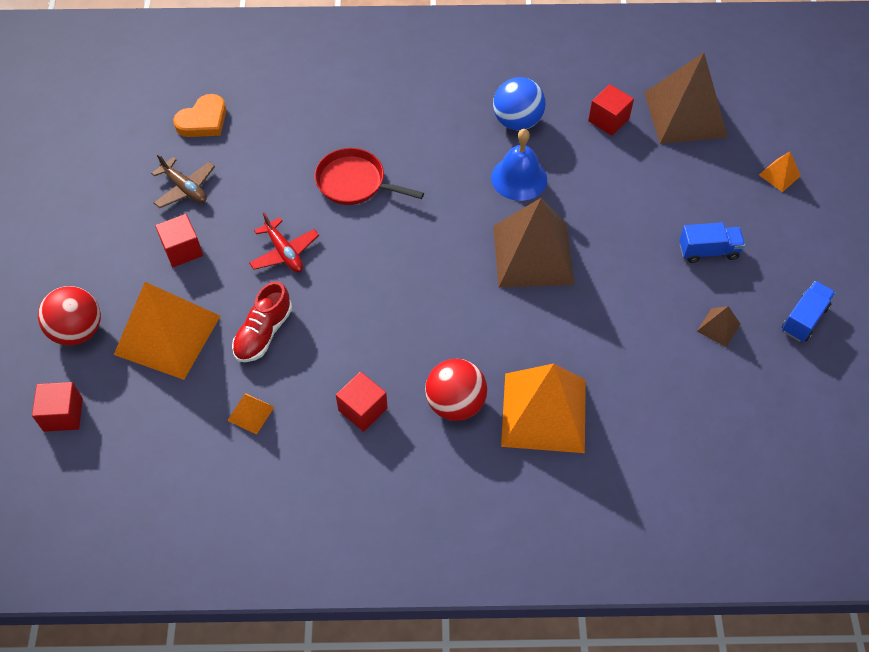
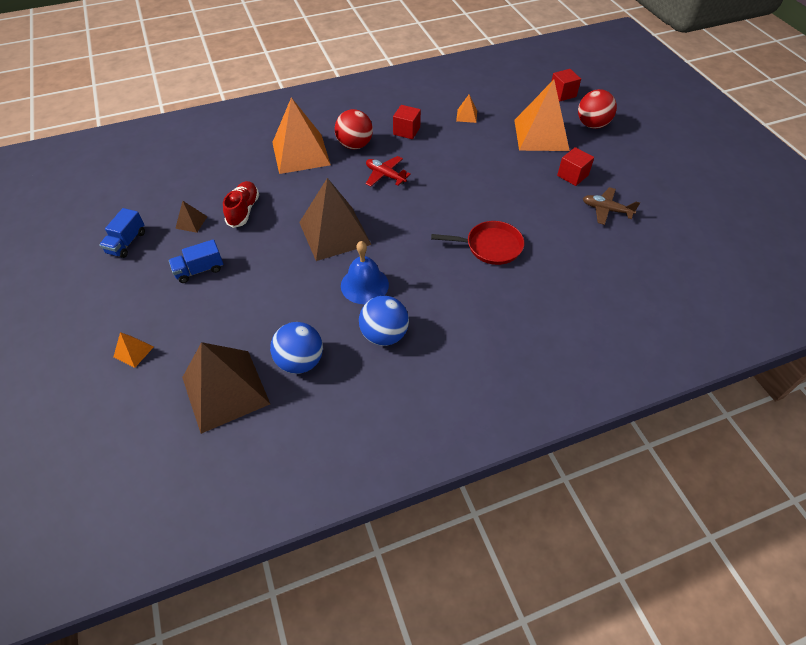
camera: 160 degrees right, 5 degrees down
(203, 120) = (640, 260): orange heart -> none
(263, 333) = (487, 148): red shoe -> red shoe (243, 210)
(284, 252) = (507, 191): red plane -> red plane (385, 175)
(608, 120) = (300, 361): red cube -> blue ball

